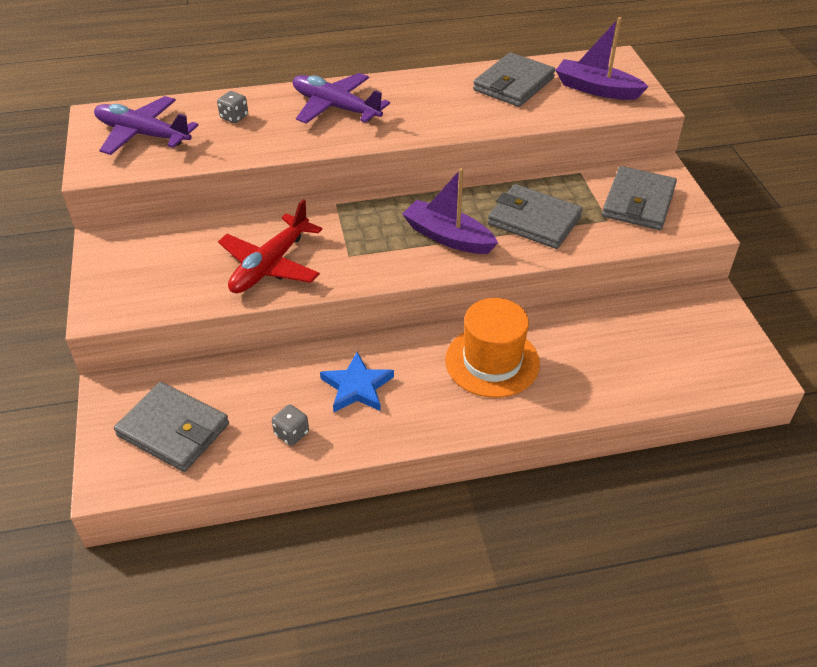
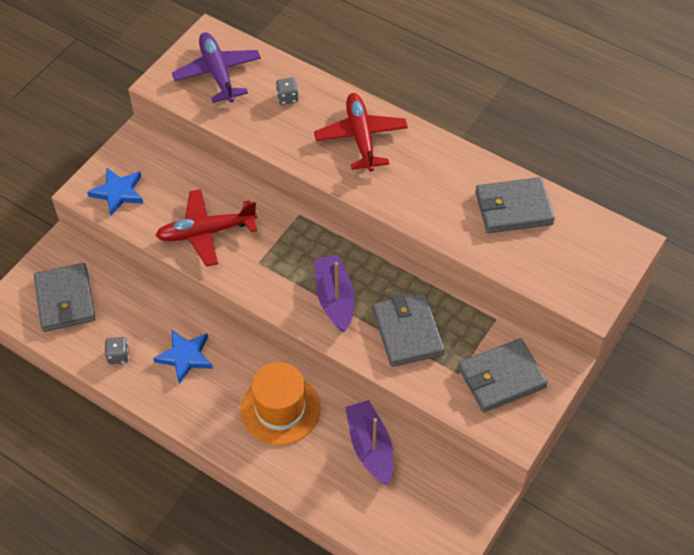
camera: 45 degrees right, 10 degrees up
(139, 291) = (118, 192): none -> blue star
(335, 107) = (361, 137): purple plane -> red plane
(596, 89) = (570, 260): purple boat -> purple boat (370, 447)

